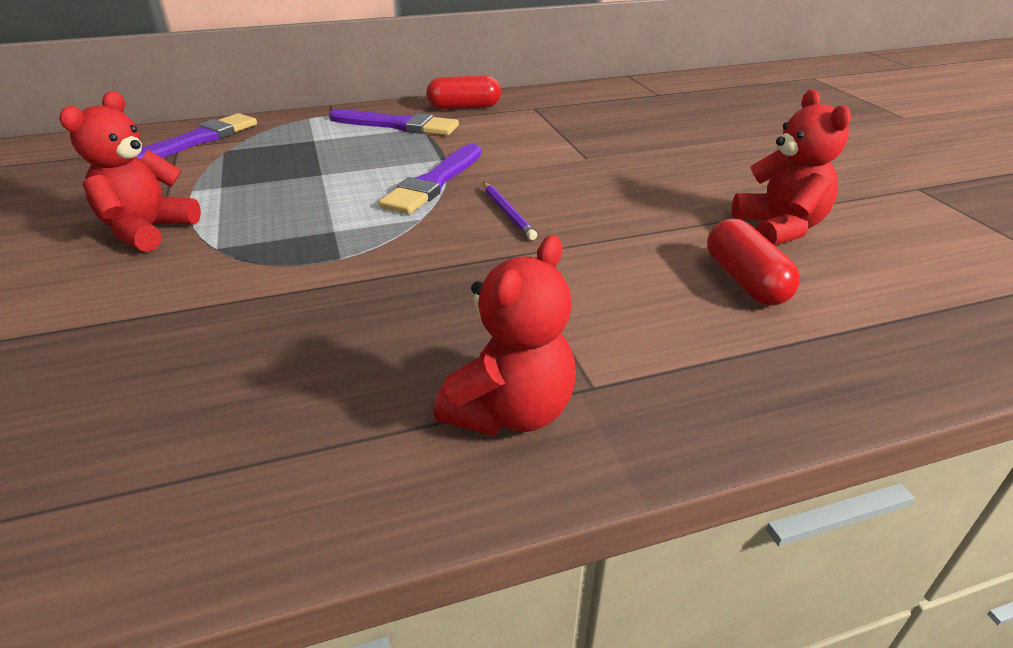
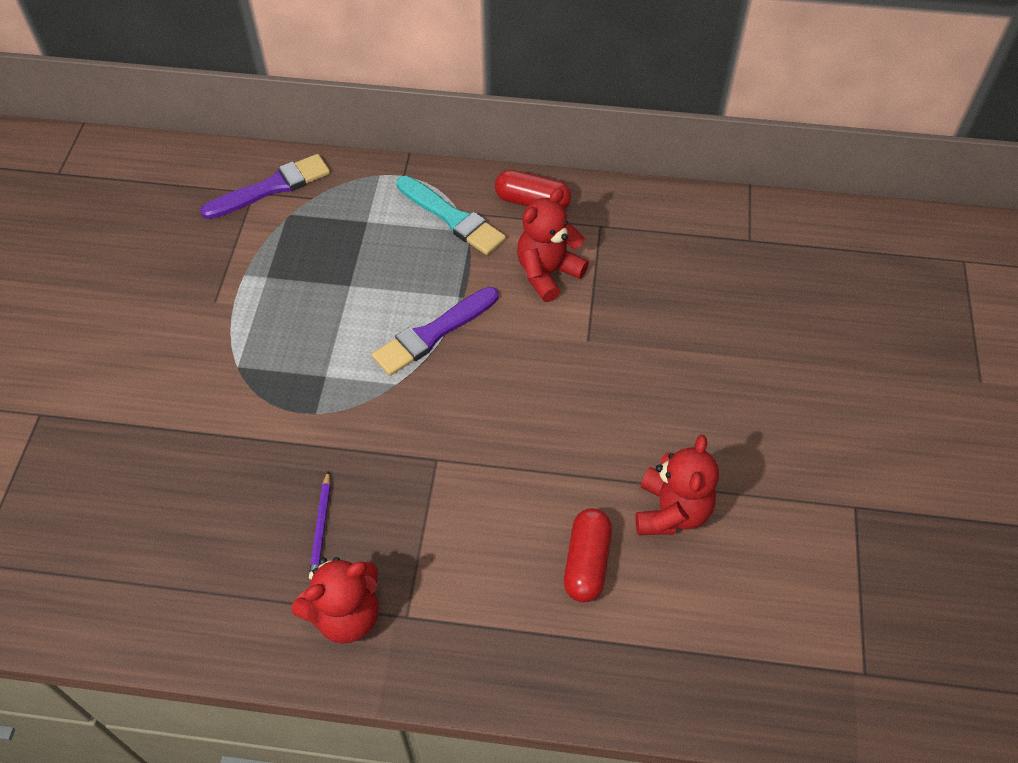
camera: 25 degrees right, 20 degrees up
(148, 230) = (198, 323): red teddy bear -> red teddy bear (547, 273)
(398, 125) = (452, 218): purple brush -> turquoise brush
(508, 213) = (467, 402): purple pencil -> purple pencil (321, 527)

